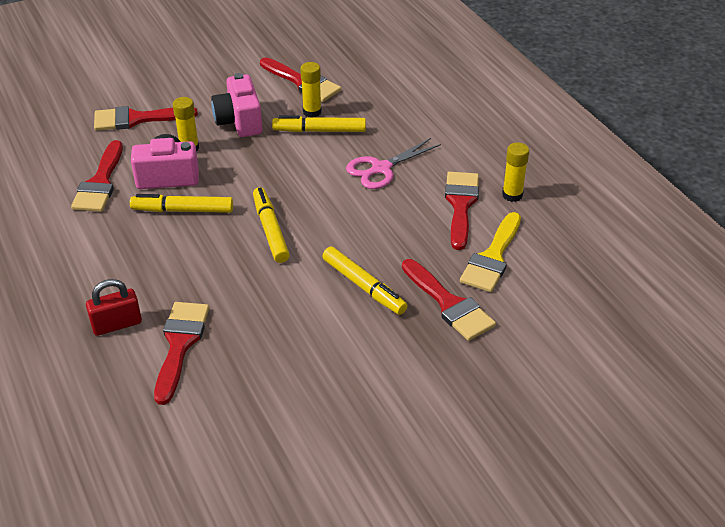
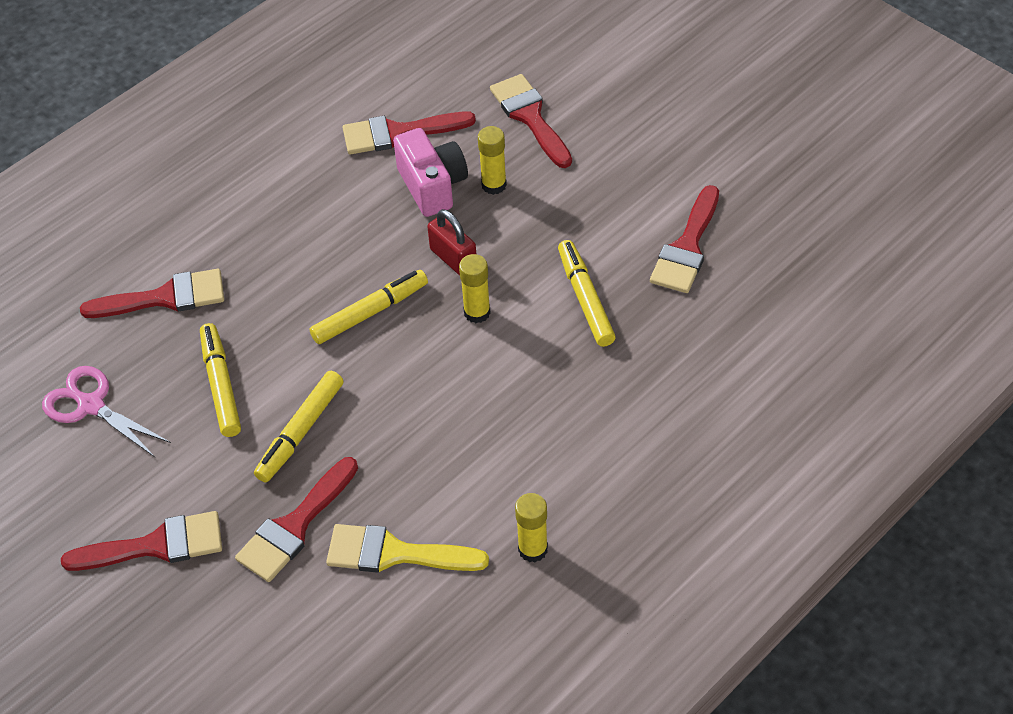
camera: 75 degrees right, 10 degrees up
(117, 324) = (181, 236): red padlock -> red padlock (453, 259)
(183, 210) = (377, 221): yellow marker -> yellow marker (221, 385)
(239, 121) = (569, 212): pink camera -> none
(312, 112) = (623, 278): yellow glue stick -> yellow glue stick (477, 312)
(381, 168) = (531, 387): pink scissors -> pink scissors (91, 405)
(460, 205) = (489, 494): red brush -> red brush (156, 545)

